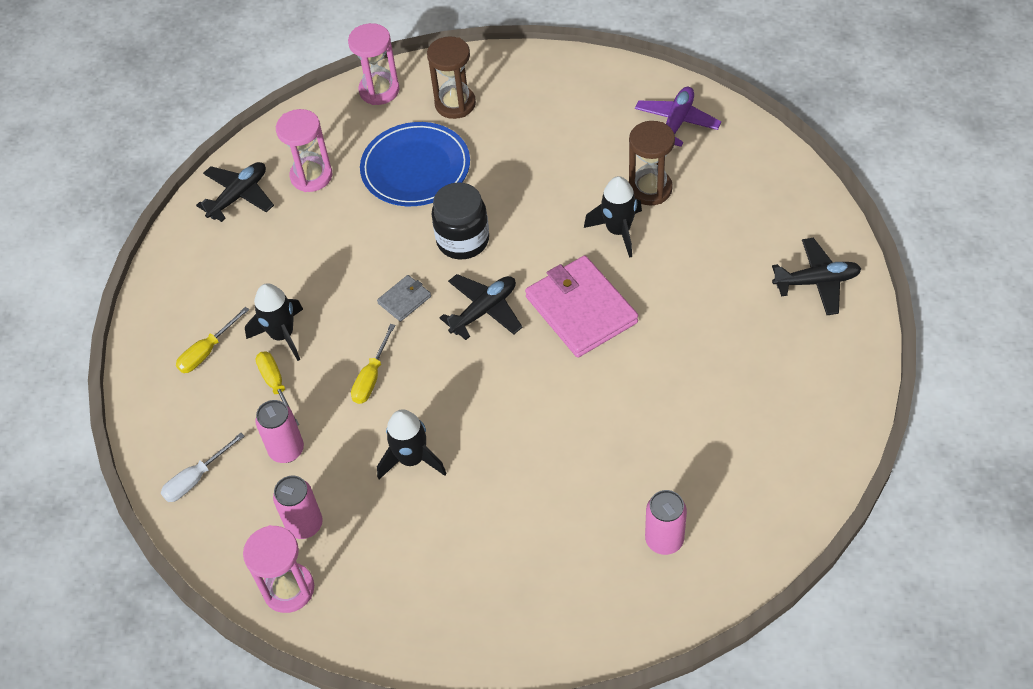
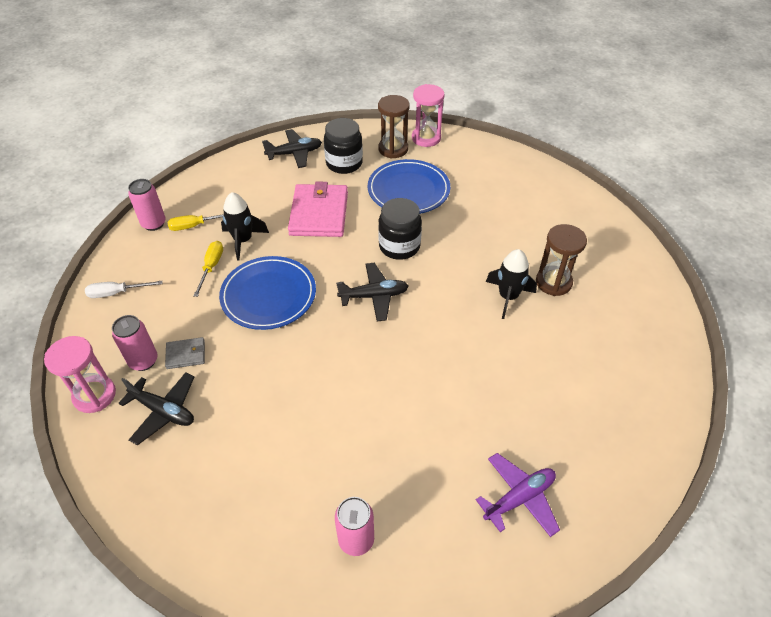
camera: 30 degrees right, 5 degrees down
(286, 450) = (179, 308): pink can -> pink can (154, 224)
(311, 176) = (344, 163): pink hourglass -> black jar
(371, 377) = (268, 295): yellow screwdriver -> blue plate
(404, 300) = (331, 261): grey wallet -> grey wallet (186, 354)
(412, 459) = (243, 362): black rocket -> none
(455, 104) = (465, 167): brown hourglass -> brown hourglass (393, 149)
(581, 309) = (438, 333): pink wallet -> pink wallet (319, 213)
(676, 122) = (607, 250): purple plane -> purple plane (519, 498)
(817, 282) = (634, 418): black plane -> black plane (163, 411)

